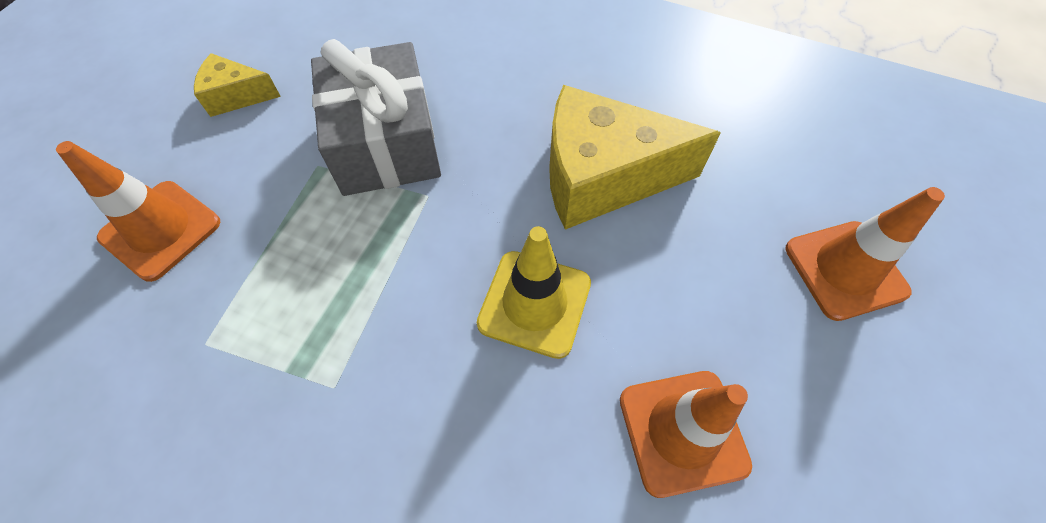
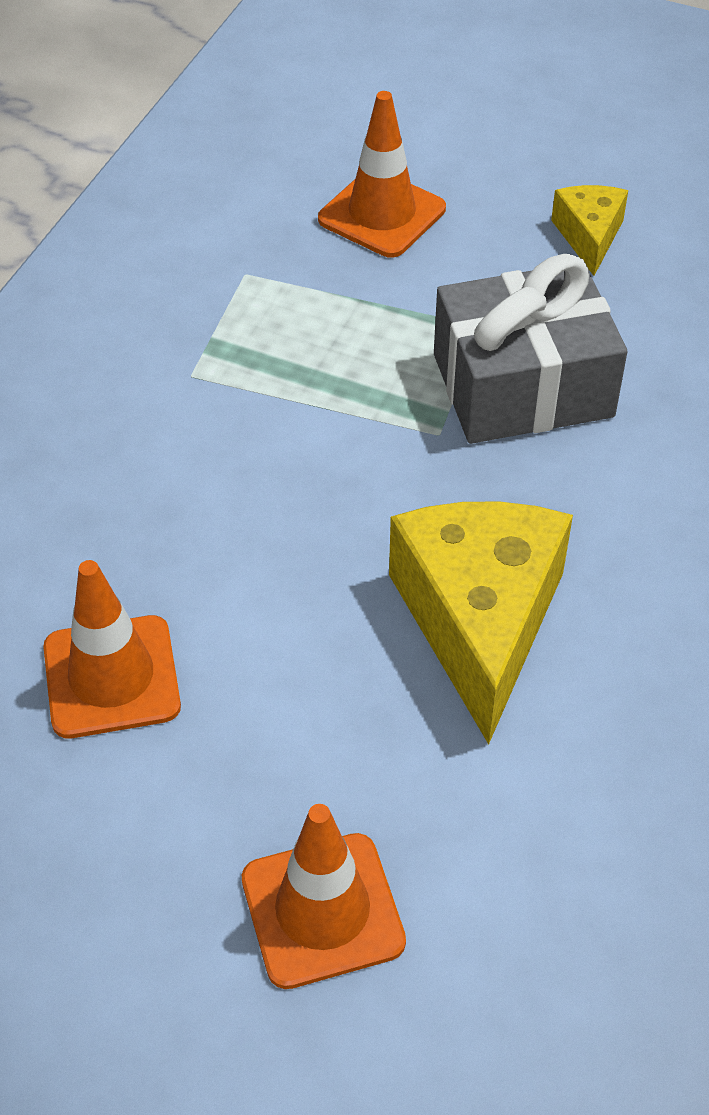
camera: 90 degrees right, 10 degrees down
(534, 303) = (281, 542): yellow traffic cone -> none

